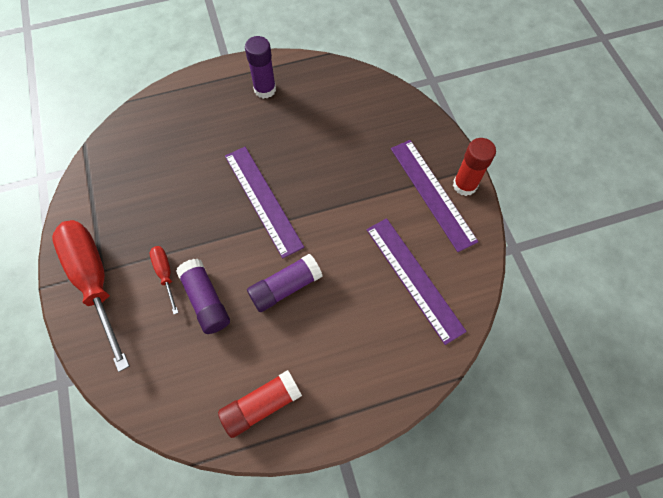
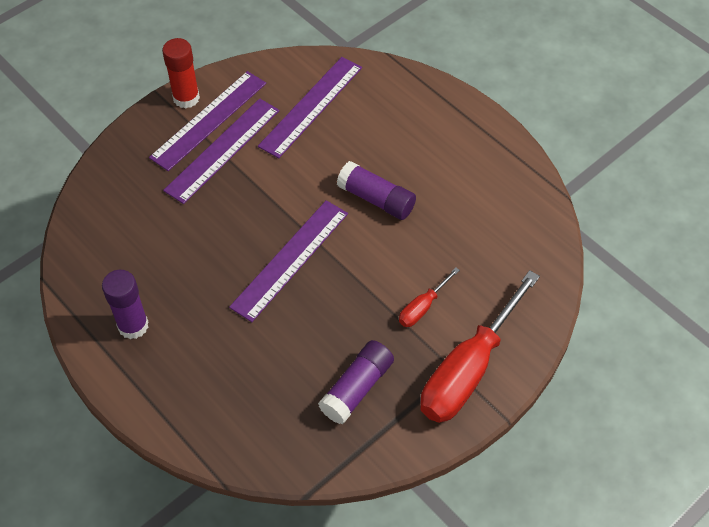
camera: 115 degrees left, 10 degrees down
(206, 300) = (428, 258): purple glue stick -> purple glue stick (357, 388)
(261, 405) = (492, 172): red glue stick -> none
(395, 192) = (222, 150): none -> purple ruler

